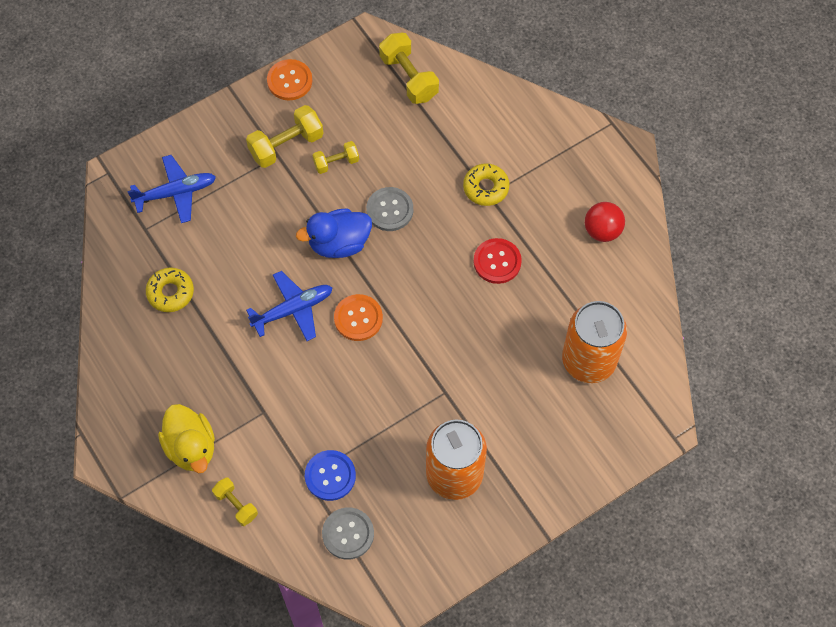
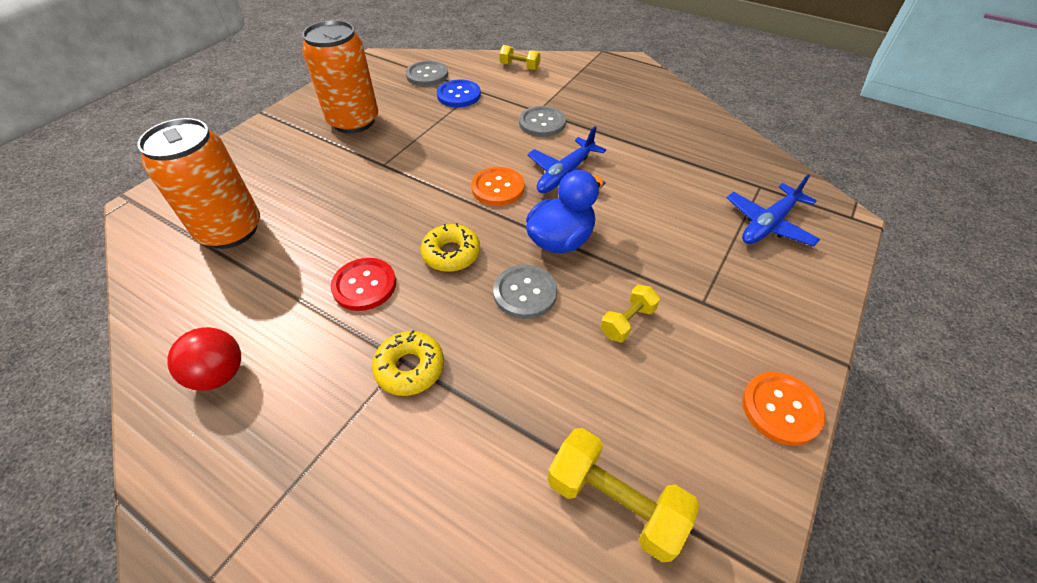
camera: 155 degrees right, 15 degrees down
(170, 292) = (685, 152): yellow donut -> yellow donut (451, 254)
(191, 447) = (576, 81): yellow duck -> none
(271, 389) = (542, 123): none -> grey button
(286, 145) = (704, 318): yellow dumbbell -> none

